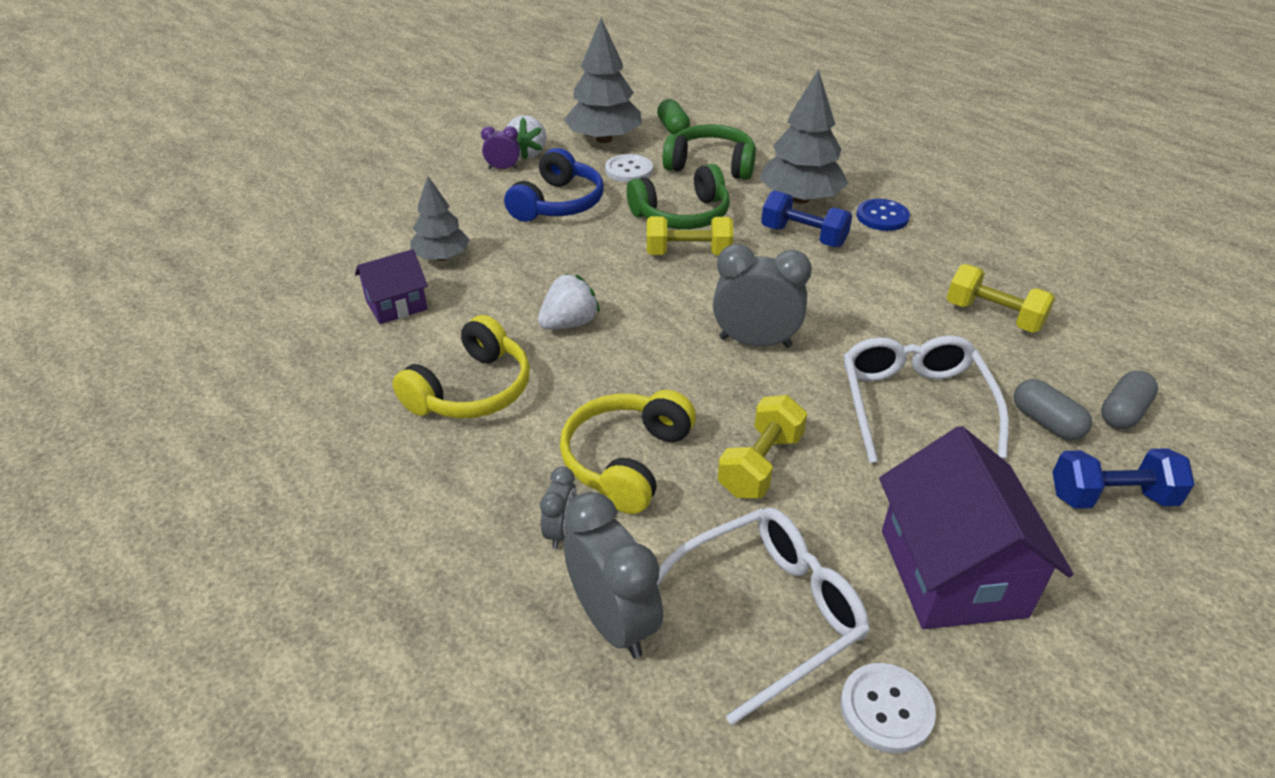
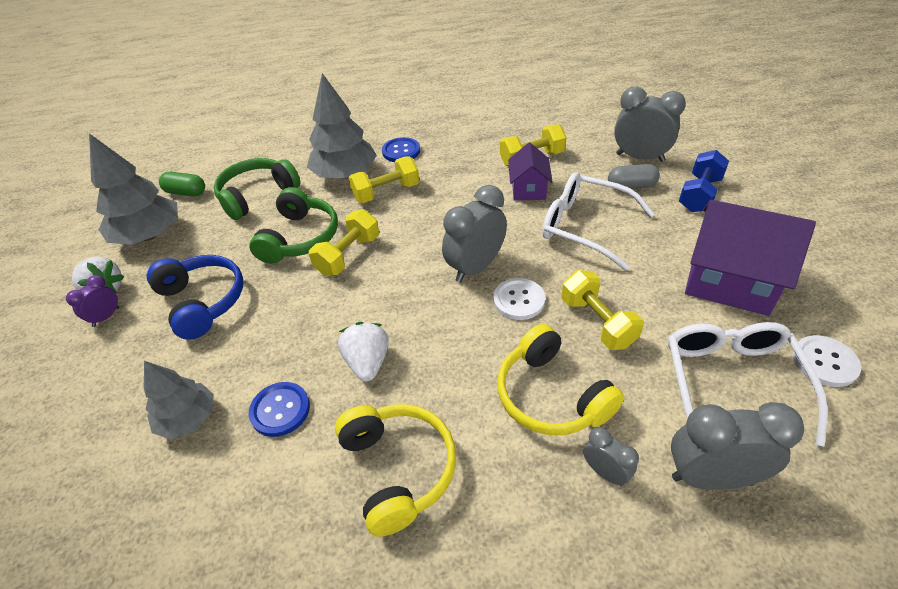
camera: 55 degrees left, 5 degrees up
(396, 305) = (225, 487): purple house -> purple house (528, 189)
(482, 298) = (280, 410): none -> blue button
(629, 170) = (209, 240): white button -> white button (518, 300)
(803, 236) = (386, 192): blue dumbbell -> yellow dumbbell
(1123, 412) = (640, 157): grey capsule -> grey clock

